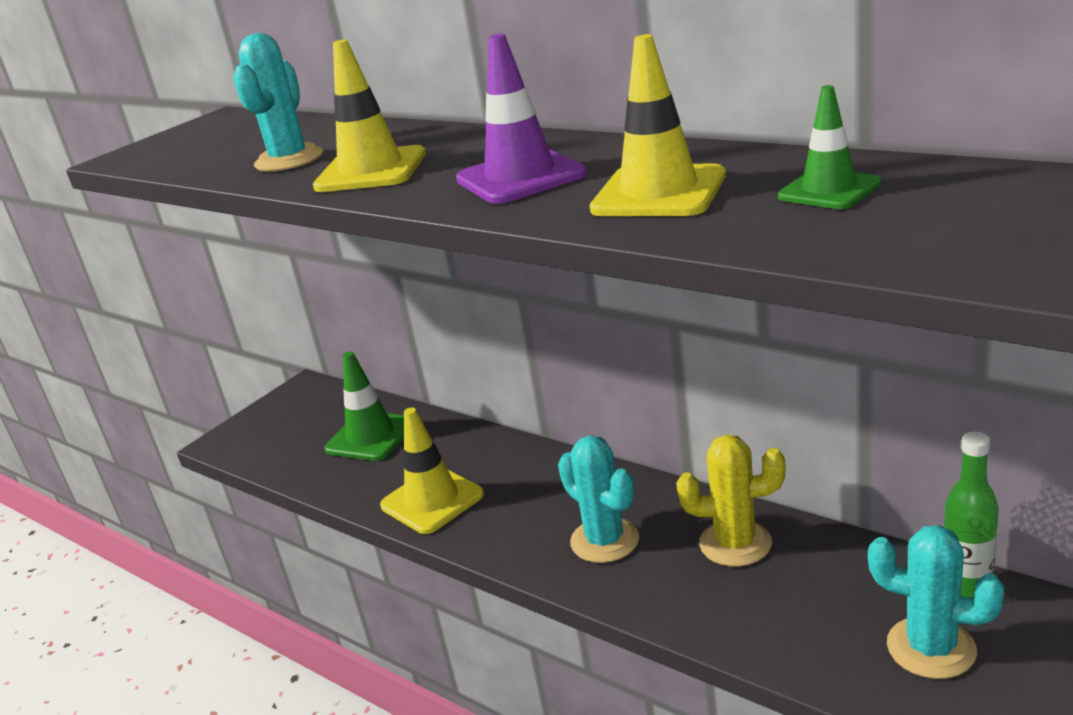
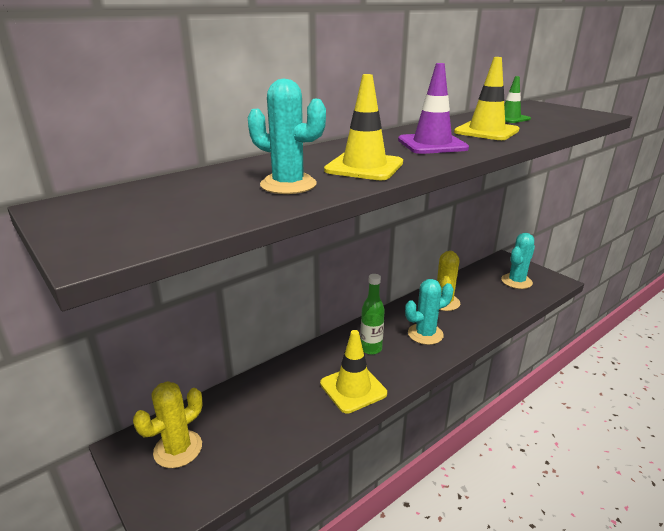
camera: 80 degrees left, 0 degrees up
(304, 415) = (178, 449): none -> yellow cactus
(371, 436) = (251, 410): green traffic cone -> none
(966, 587) = (487, 267): green bottle -> green bottle (371, 349)

